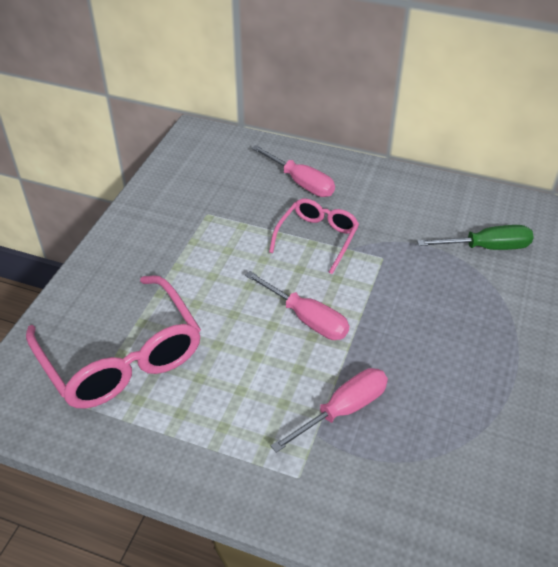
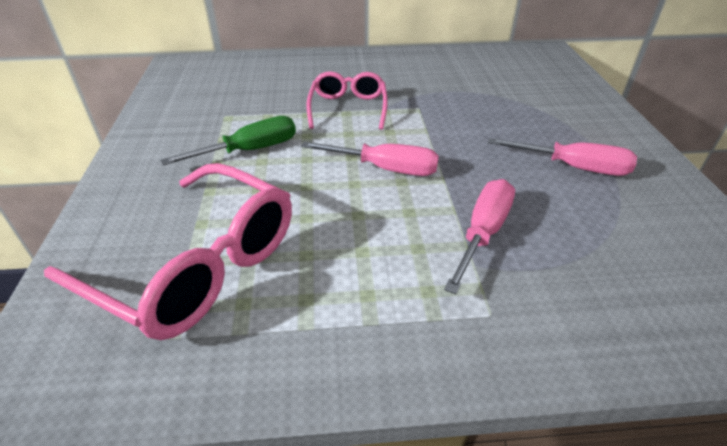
camera: 25 degrees left, 5 degrees down
(301, 183) = (304, 76): pink screwdriver -> pink screwdriver (574, 167)
(487, 247) = (497, 81): green screwdriver -> green screwdriver (250, 150)

